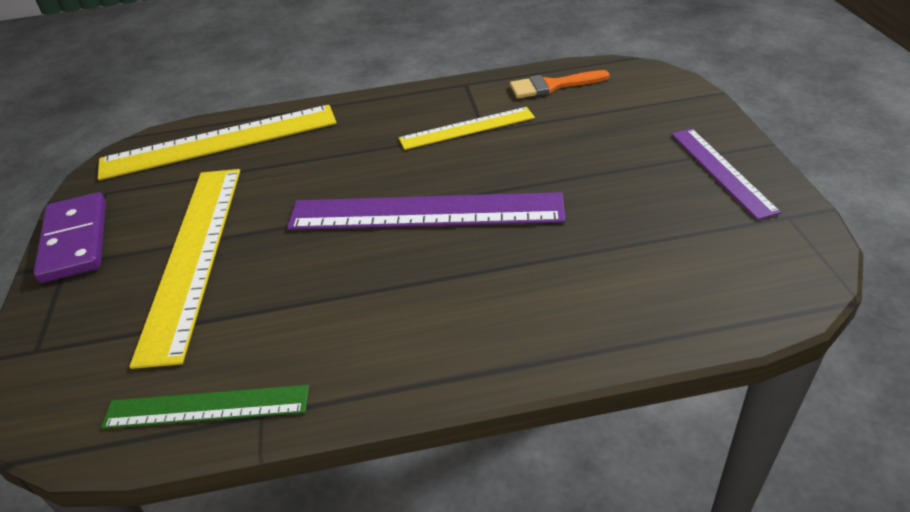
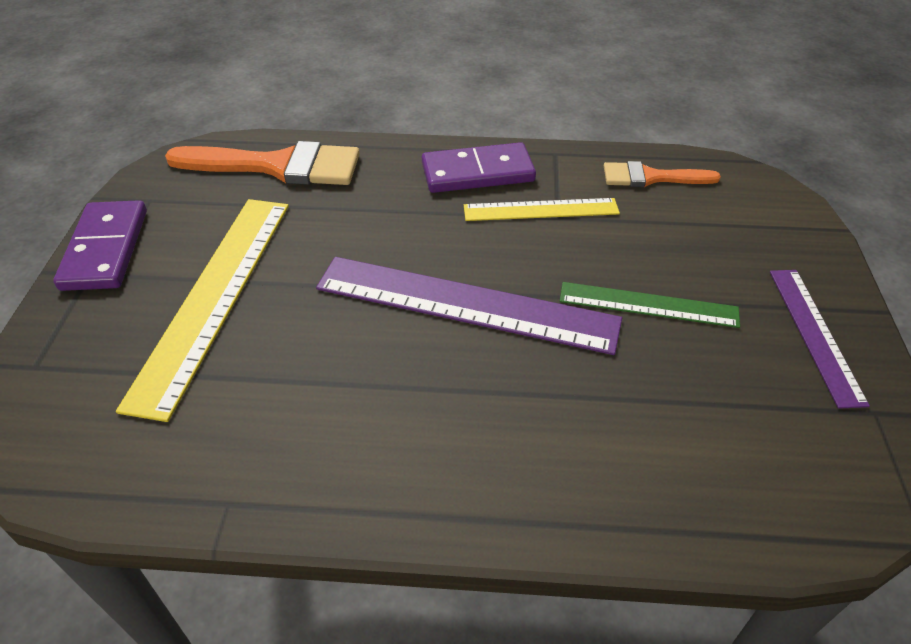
camera: 10 degrees right, 5 degrees up
(207, 406) = (177, 479): green ruler -> green ruler (648, 304)
(219, 142) = (278, 166): yellow ruler -> orange brush
(403, 111) = (477, 172): none -> purple domino

